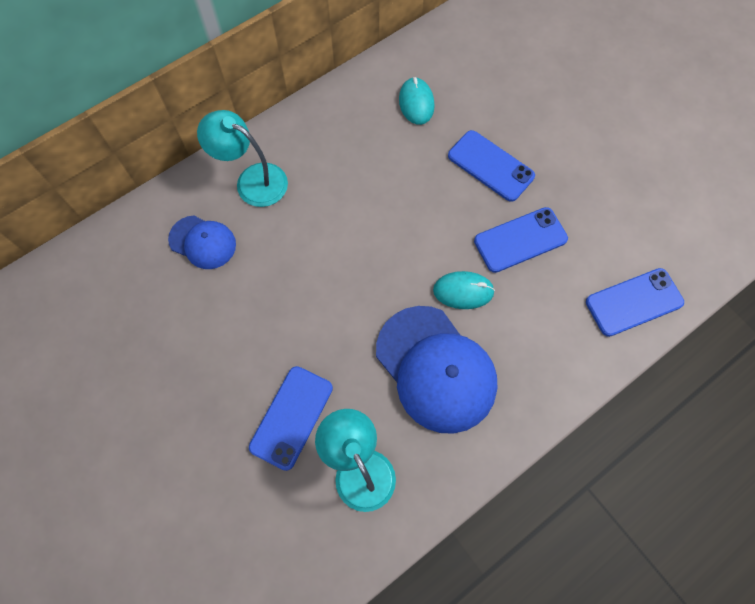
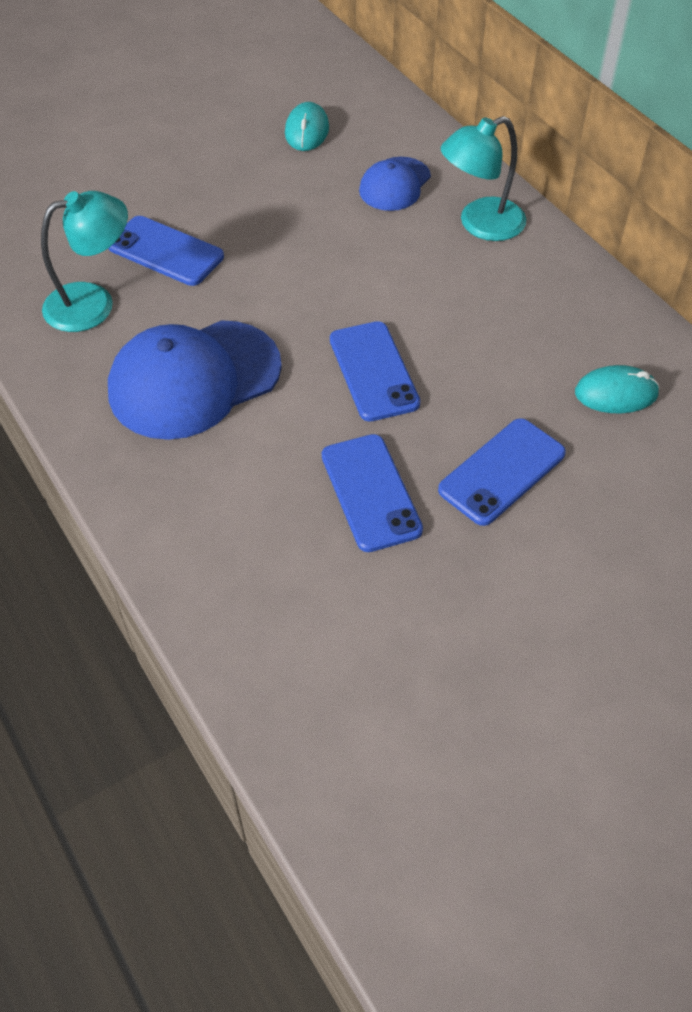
camera: 95 degrees right, 15 degrees down
(252, 180) = (480, 224): turquoise lamp -> turquoise lamp turned 150 degrees counterclockwise
(463, 291) = (297, 418): turquoise mouse -> turquoise mouse (307, 131)
(634, 302) = (249, 624): blue phone -> blue phone (374, 371)

